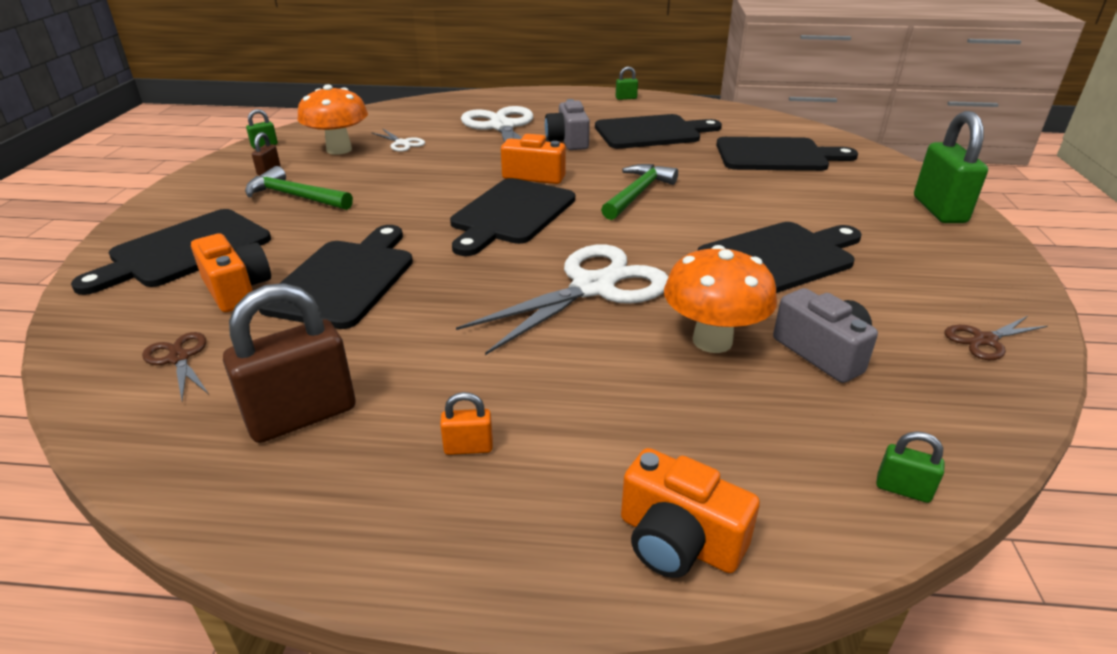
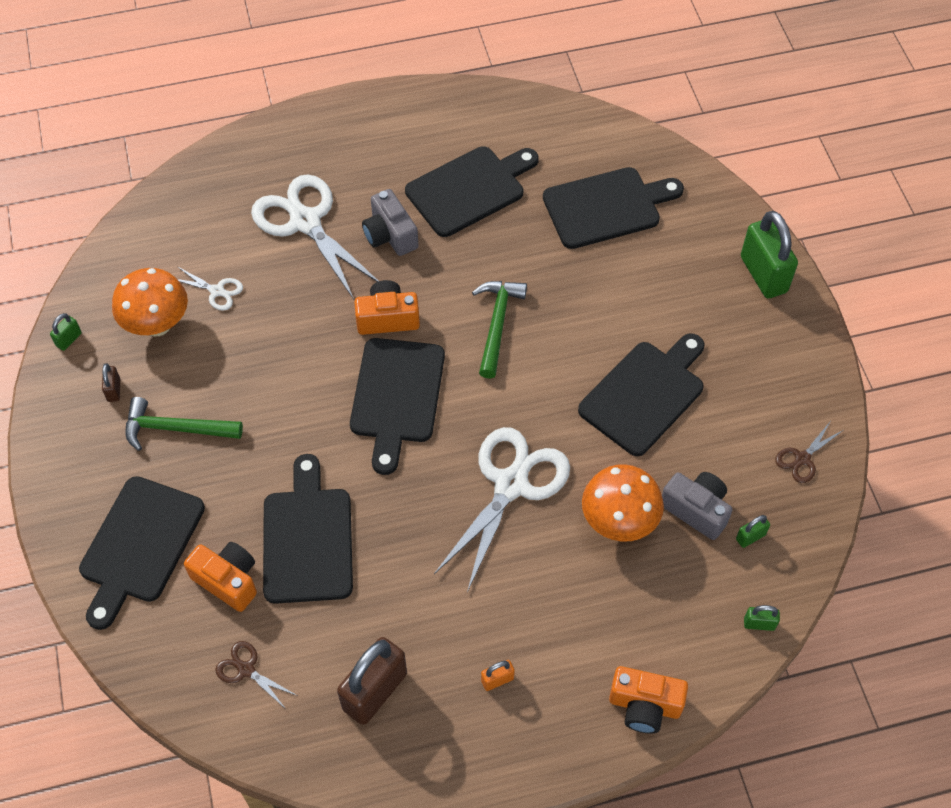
camera: 20 degrees left, 25 degrees up
(626, 98) = (413, 107): green padlock -> green padlock (750, 537)

